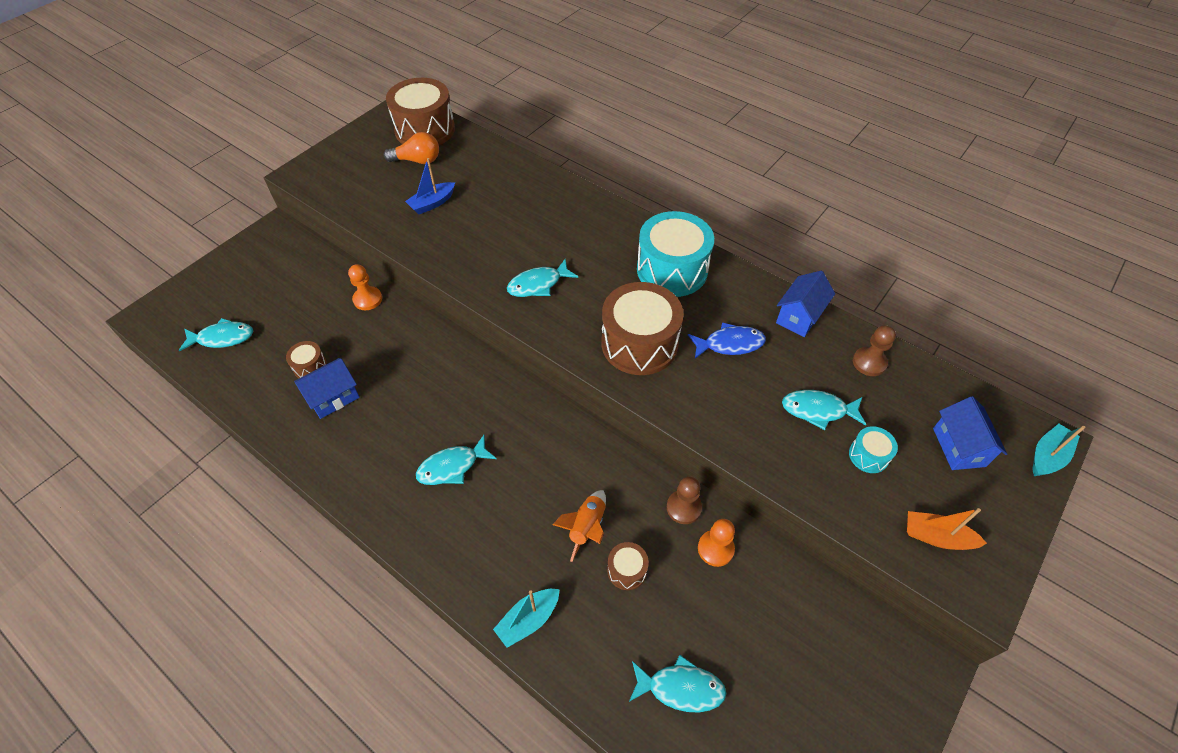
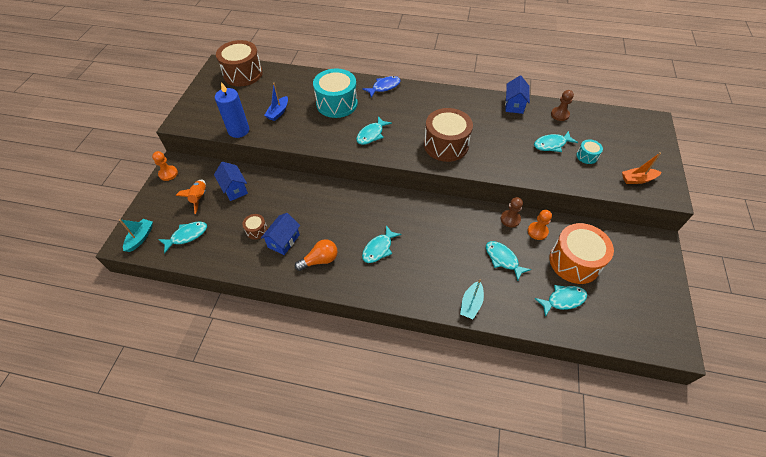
camera: 25 degrees left, 0 degrees up
(363, 212) = (238, 130): none -> blue candle
(367, 299) = (265, 182): orange pawn -> orange pawn (168, 173)
(417, 160) = (251, 92): orange light bulb -> orange light bulb (320, 260)
(587, 527) = (470, 248): orange rocket -> orange rocket (199, 198)
(627, 570) = (503, 259): brown drum -> turquoise fish
(672, 270) = (437, 103): turquoise drum -> turquoise drum (337, 103)
(730, 344) = (490, 129): blue fish -> blue fish (384, 87)
(745, 630) = (574, 261): none -> orange drum
(958, 447) = (621, 137): blue house -> blue house (234, 189)
(1047, 456) = (659, 127): turquoise boat -> turquoise boat (140, 238)

